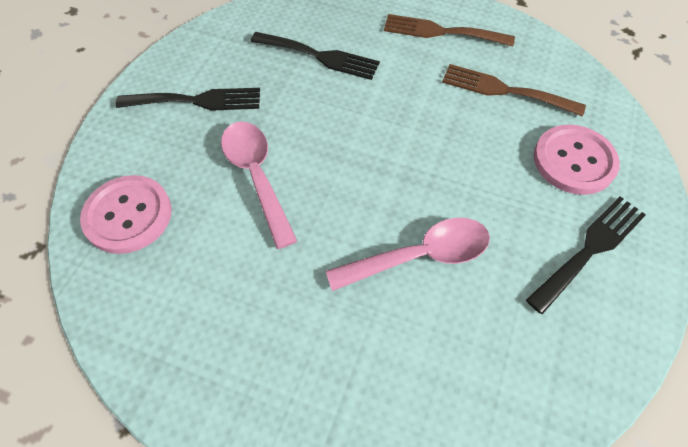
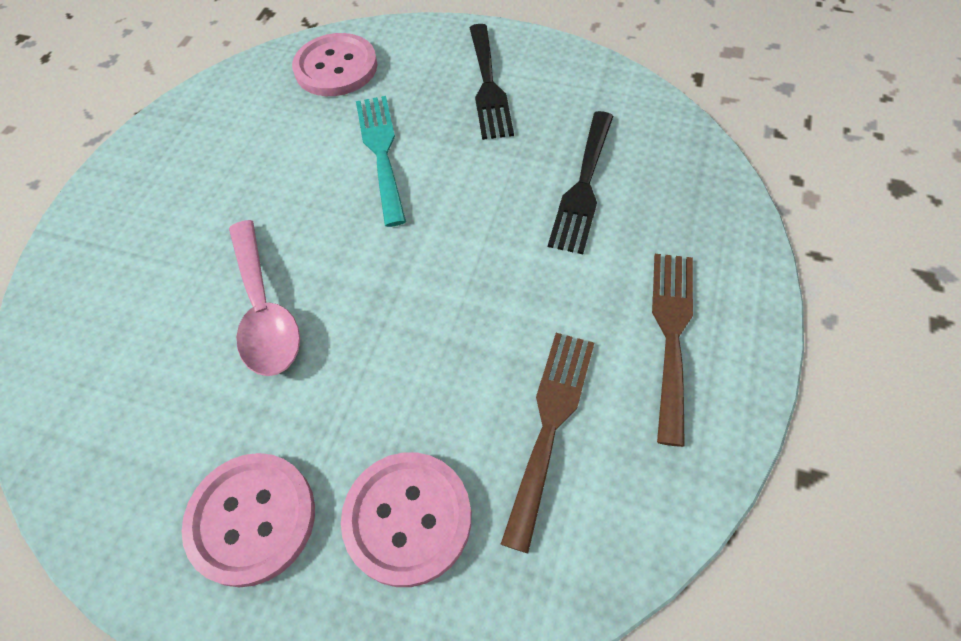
camera: 90 degrees right, 0 degrees up
(256, 176) = (381, 152): pink spoon -> turquoise fork
(590, 249) = (252, 519): black fork -> pink button

